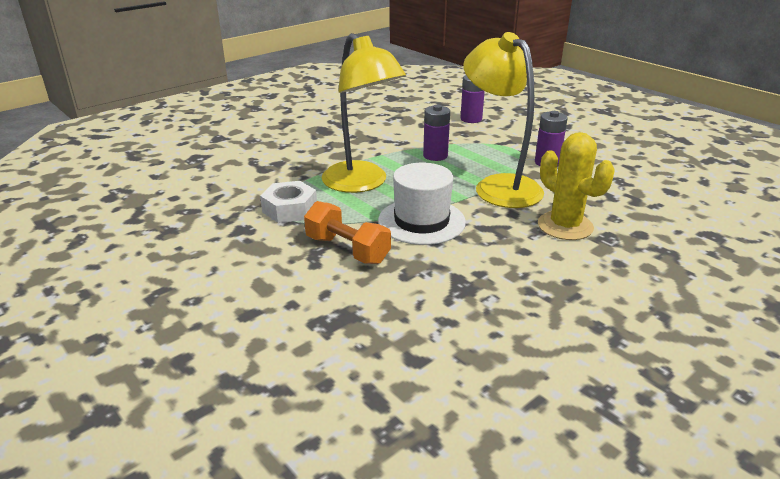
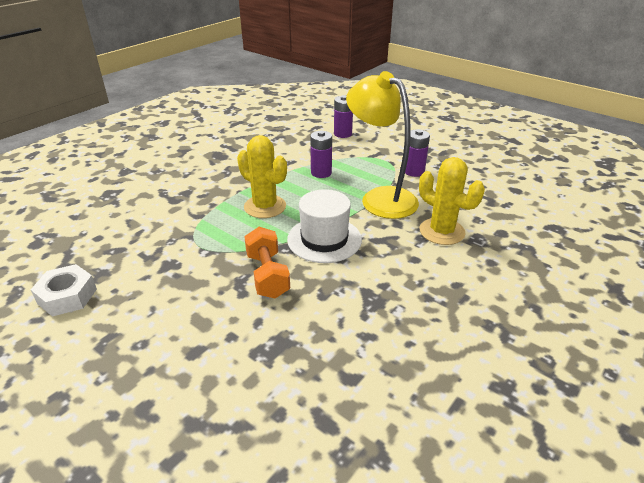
camera: 10 degrees left, 5 degrees up
(290, 209) = (207, 239): white nut -> white nut (67, 296)
(347, 250) = (267, 275): orange dumbbell -> orange dumbbell turned 45 degrees clockwise
(362, 184) = (265, 207): yellow lamp -> yellow cactus

